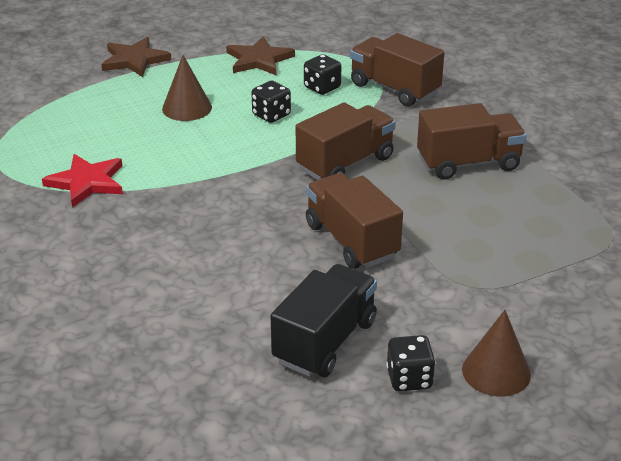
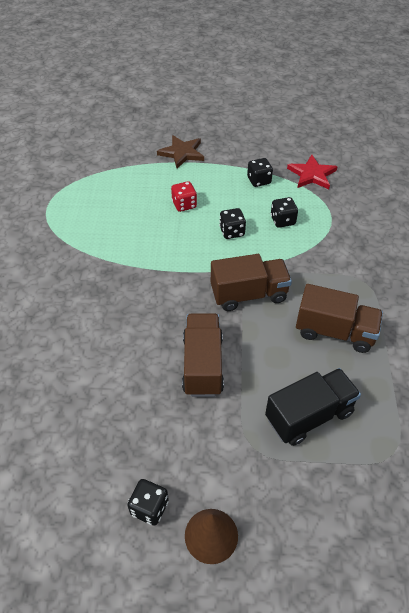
camera: 30 degrees right, 15 degrees up
(87, 182) = (83, 242): red star -> red star (312, 174)
(187, 108) = (184, 205): brown cone -> red dice
(259, 60) = (259, 180): brown star -> black dice
(325, 341) = (122, 444): black truck -> black truck (309, 415)
(394, 89) = (331, 241): brown truck -> none

